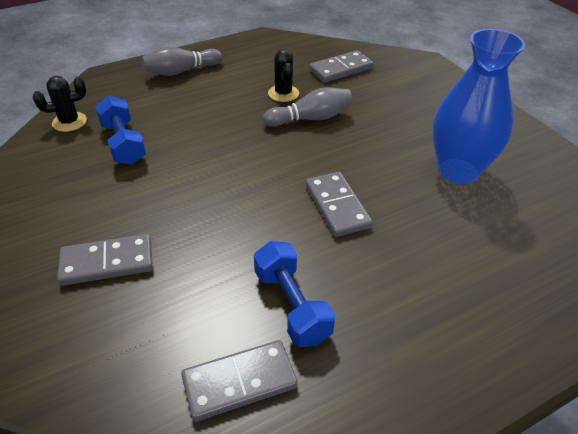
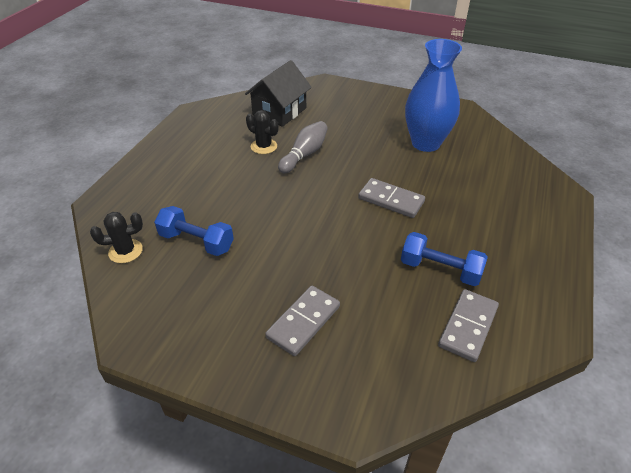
camera: 40 degrees left, 0 degrees up
(69, 122) = (125, 251): black cactus -> black cactus turned 45 degrees clockwise
(181, 71) = (163, 166): grey bowling pin -> none
(341, 69) = (279, 111): grey domino -> black house

